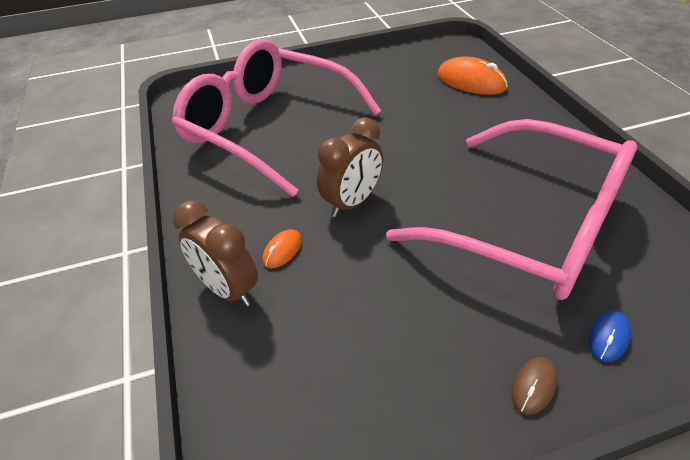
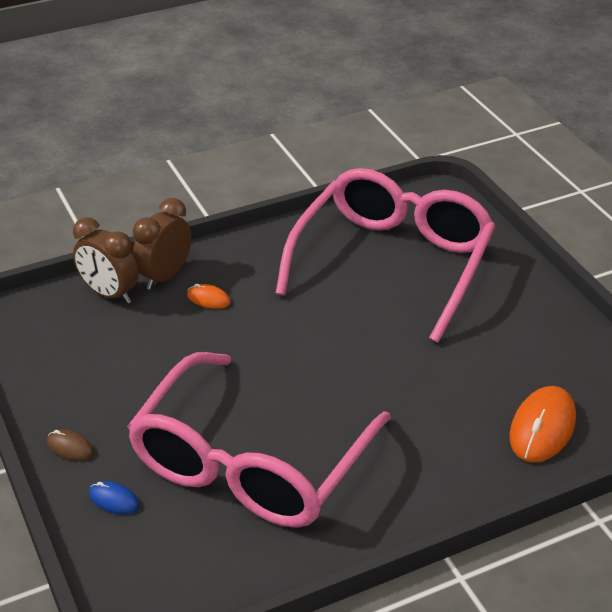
camera: 80 degrees right, 5 degrees down
(352, 203) = (274, 335): brown clock -> brown clock (109, 294)

